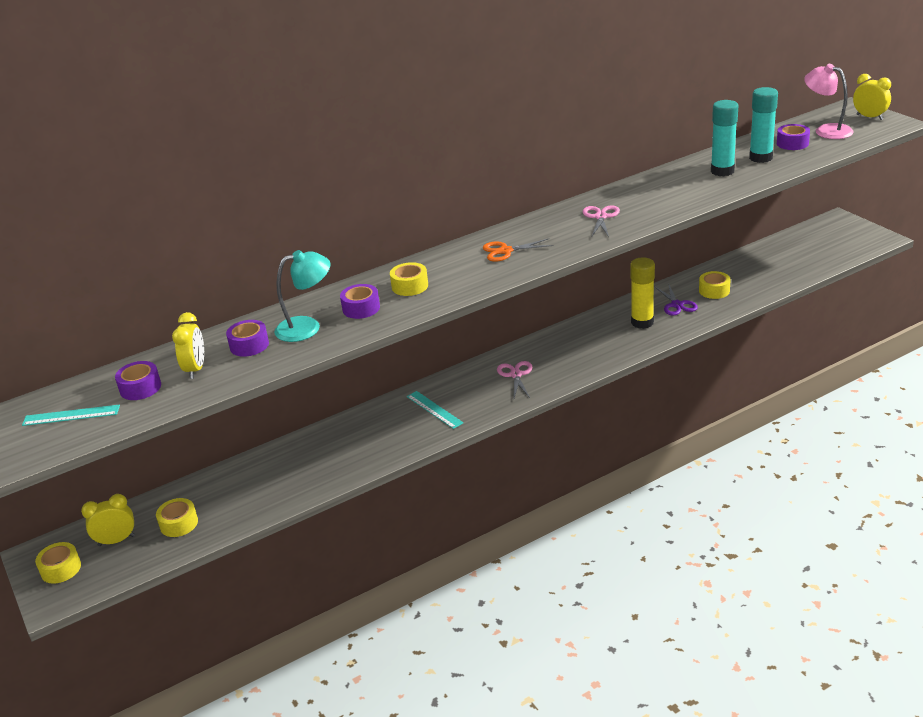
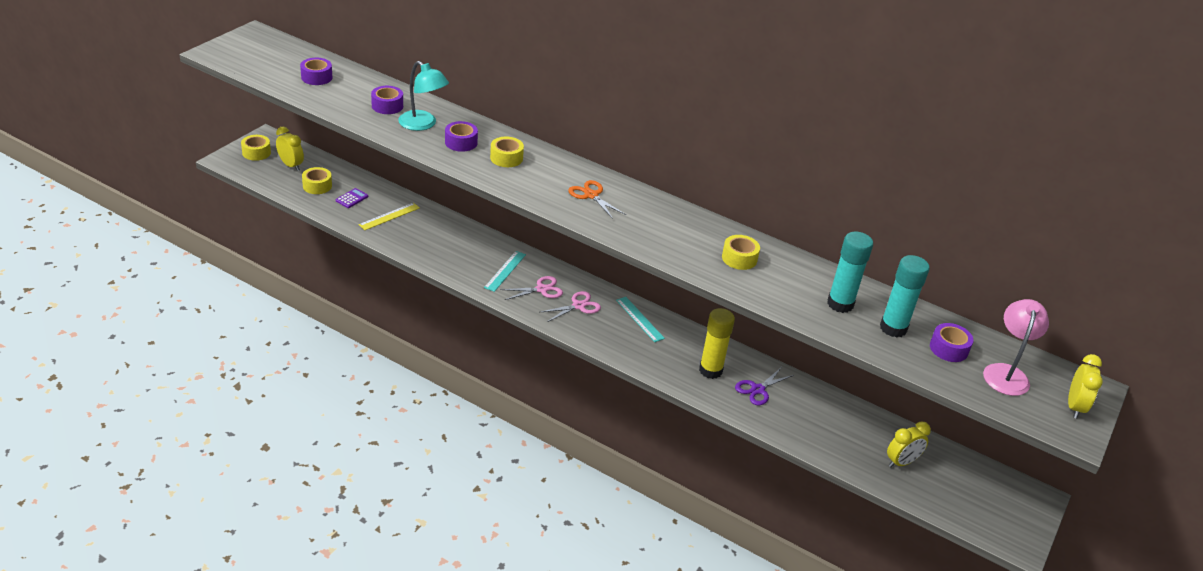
camera: 55 degrees right, 5 degrees up
(71, 415) = (276, 61): turquoise ruler -> turquoise ruler (640, 319)
(195, 369) = (347, 92): yellow clock -> yellow clock (901, 462)
(227, 498) = (352, 198): none -> purple calculator
(283, 474) = (389, 216): none -> yellow ruler
(601, 217) = (687, 238): pink scissors -> pink scissors (541, 289)
(714, 291) = (803, 413): yellow tape -> yellow tape (739, 258)

